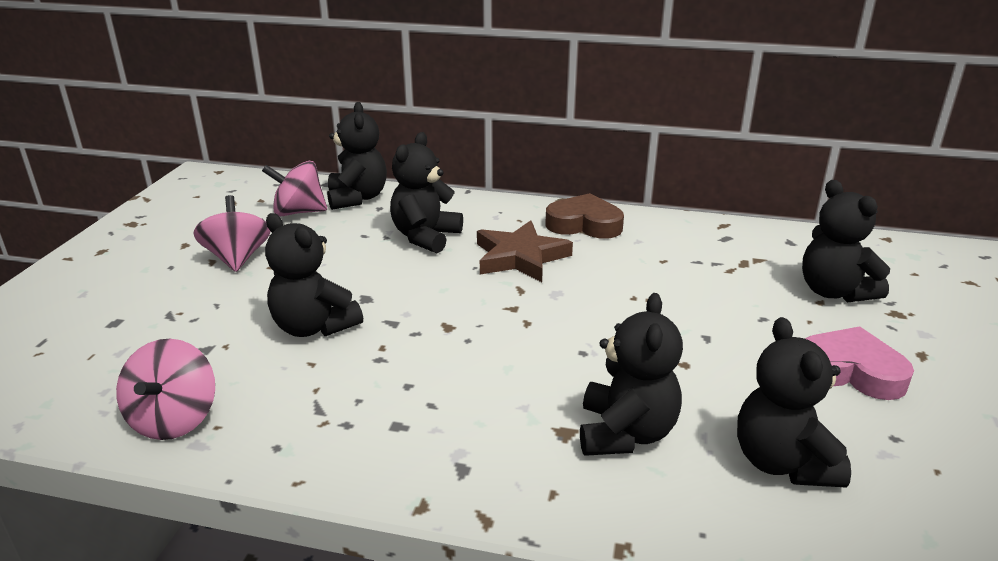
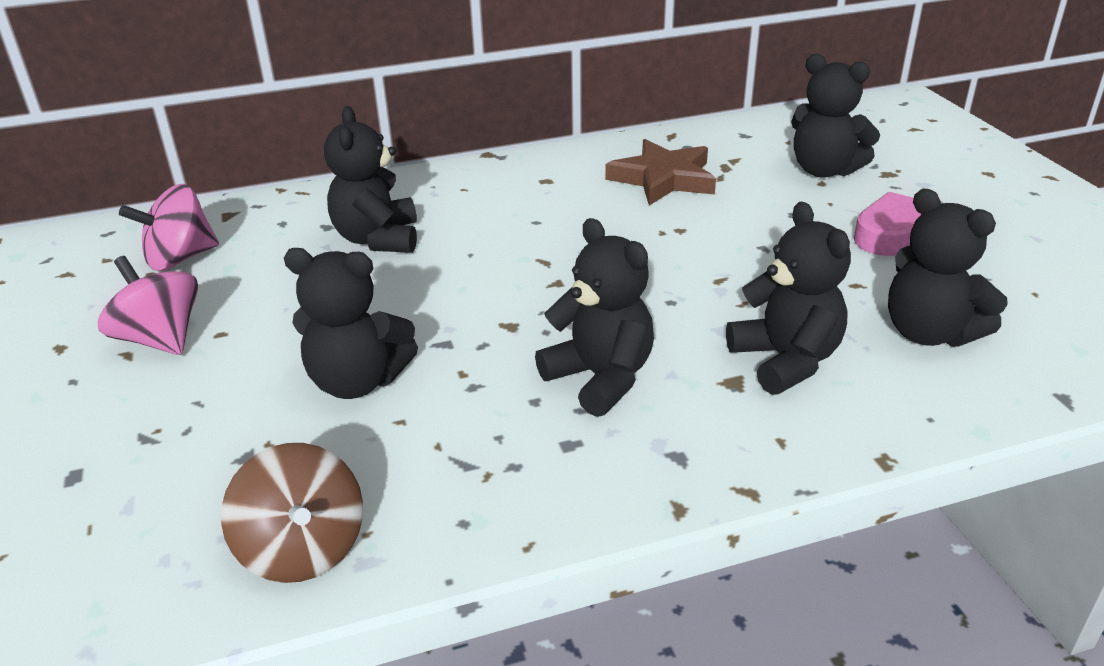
camera: 30 degrees left, 5 degrees up
(174, 419) = (303, 548): pink spinning top -> brown spinning top
(357, 198) = (240, 219): black teddy bear -> black teddy bear (600, 378)
(520, 257) = (508, 228): brown star -> brown star (663, 178)
(584, 224) = (538, 173): brown heart -> none

